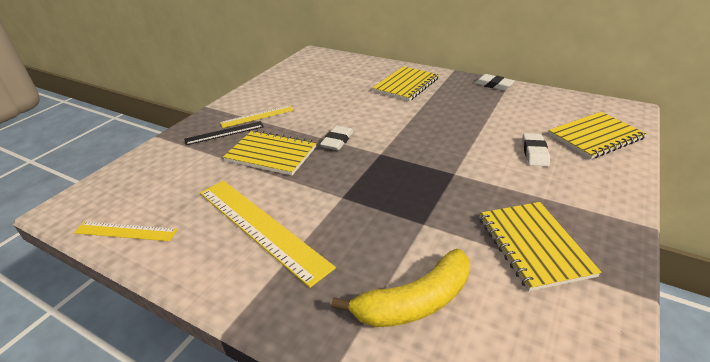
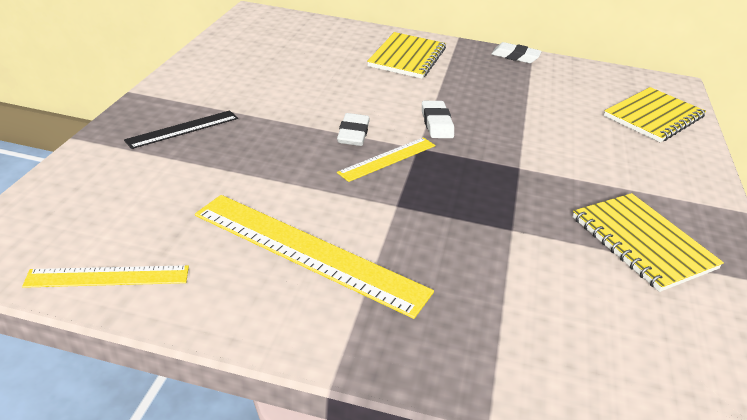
camera: 20 degrees left, 0 degrees up
(257, 116) = (220, 104): yellow ruler -> yellow ruler (388, 159)
(271, 154) = (270, 156): yellow notebook -> none
(414, 302) = (545, 319): yellow banana -> none
(534, 152) = (598, 138): white eraser -> white eraser (436, 123)

